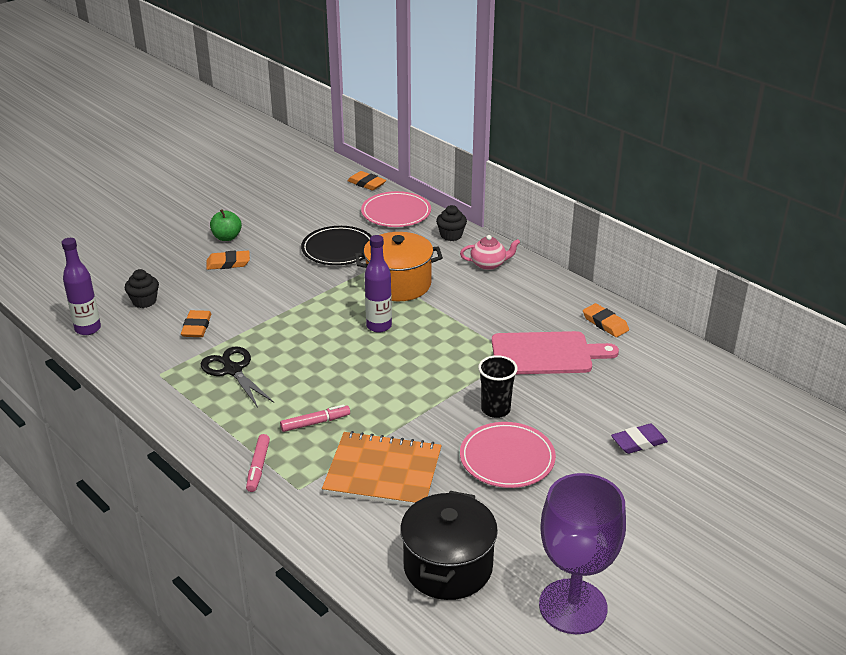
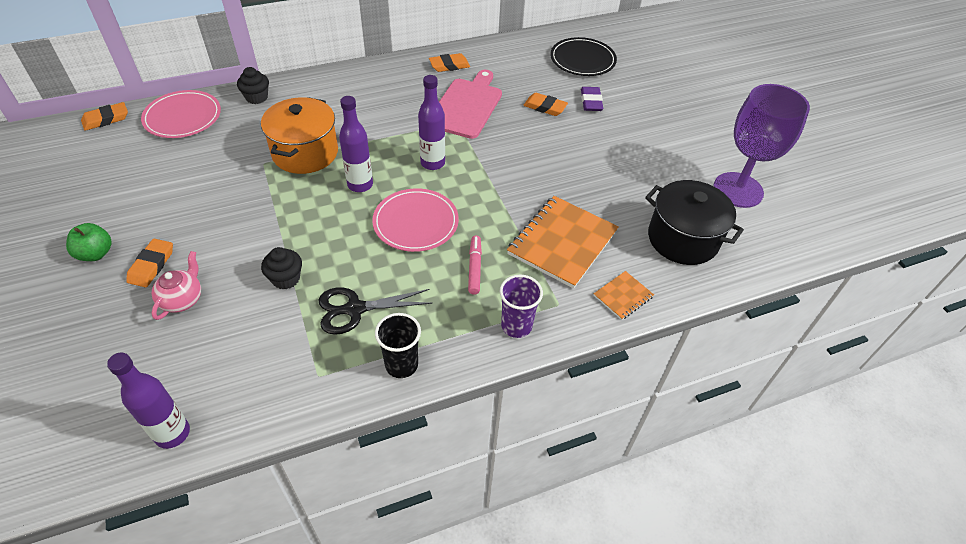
camera: 70 degrees left, 15 degrees up
(144, 301) = (161, 361): black cupcake -> black cupcake (286, 279)
(197, 327) = (254, 322): orange eraser -> orange eraser (545, 107)
(258, 467) = (516, 326): pink marker -> purple cup
(332, 533) = (623, 296): none -> orange notebook
(338, 249) = (208, 174): black plate -> black plate (582, 60)
(439, 358) = (432, 163): none -> purple bottle
(489, 264) = (322, 92): pink teapot -> pink teapot (182, 299)
(495, 409) = (518, 155): black cup -> black cup (401, 365)
(507, 458) = (578, 168): pink plate -> pink plate (416, 222)

